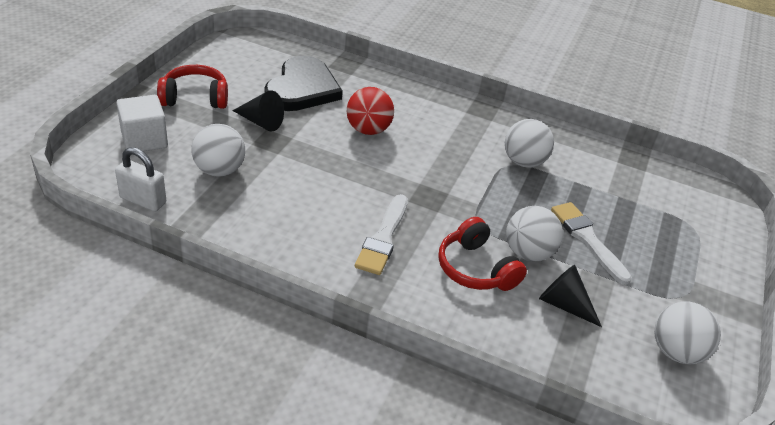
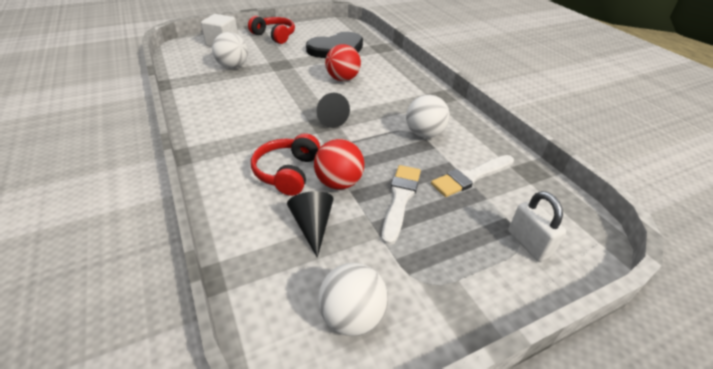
camera: 45 degrees right, 0 degrees up
(143, 200) = (179, 64): white padlock -> white padlock (528, 244)
(261, 122) = (289, 55): black cone -> black cone (330, 118)
(383, 238) = (260, 129): white brush -> white brush (471, 177)
(528, 253) = (339, 183): white ball -> red ball

